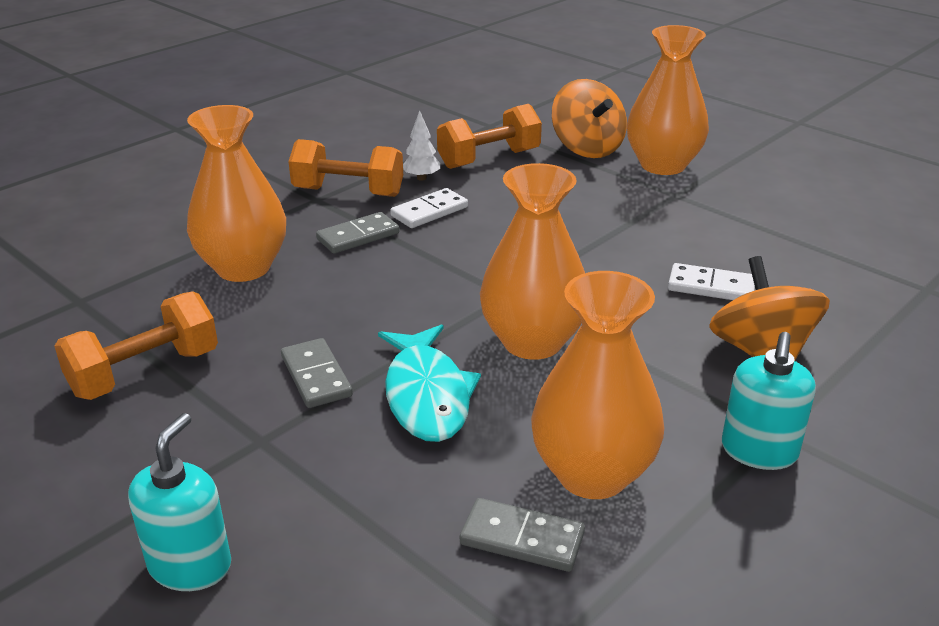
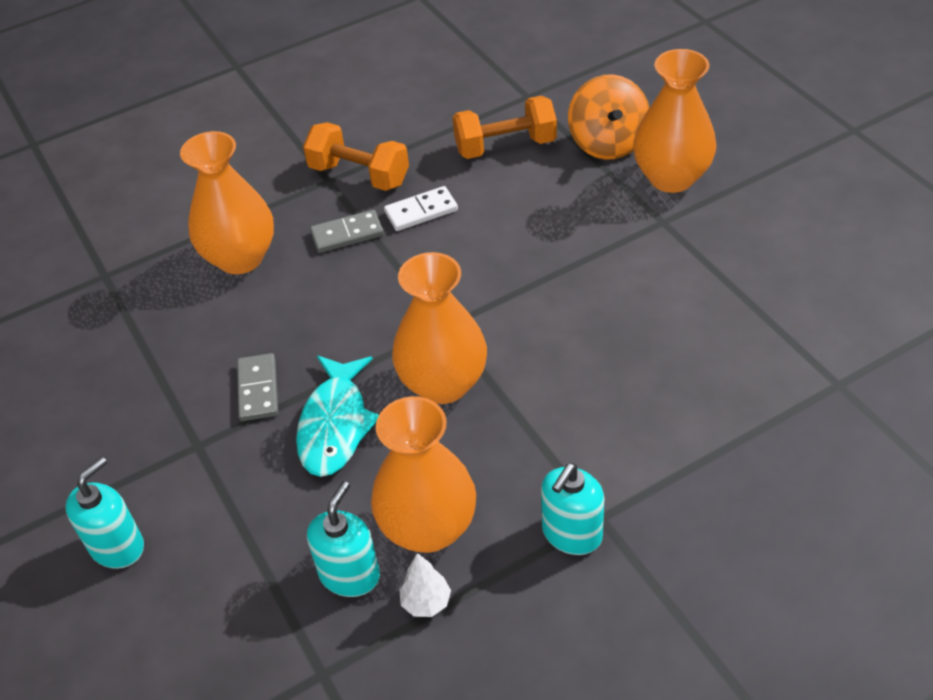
camera: 20 degrees right, 15 degrees up
(145, 373) = (134, 362): orange dumbbell -> none
(421, 178) = (432, 165): white tree -> white tree (426, 602)
(522, 538) = (350, 575): grey domino -> turquoise soap dispenser
(711, 287) = (631, 347): white domino -> none
(761, 352) = (633, 431): orange spinning top -> none

